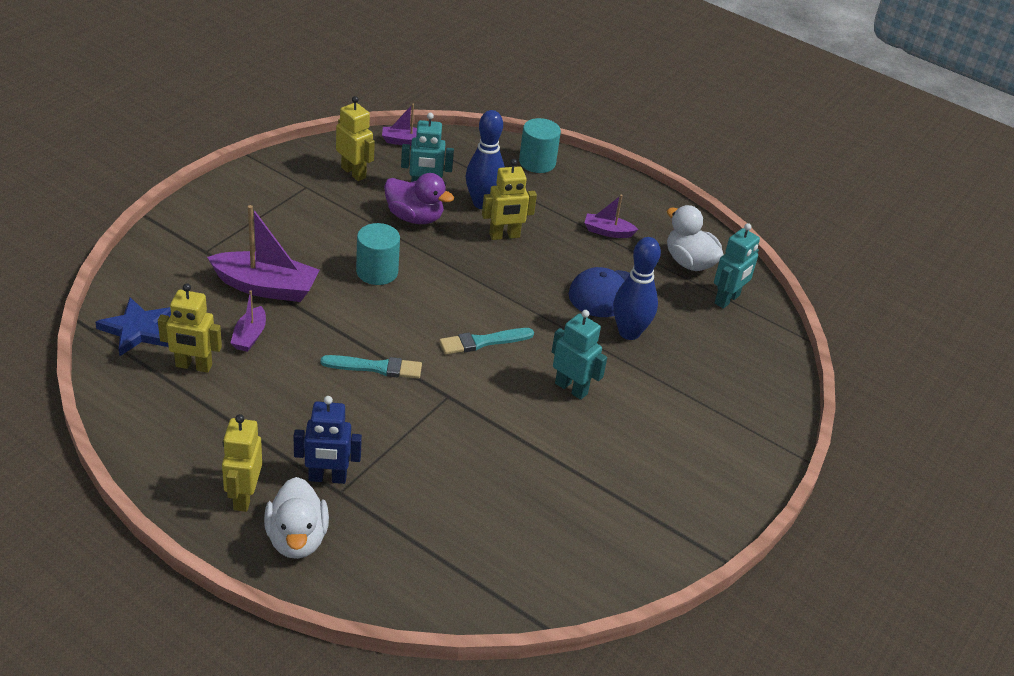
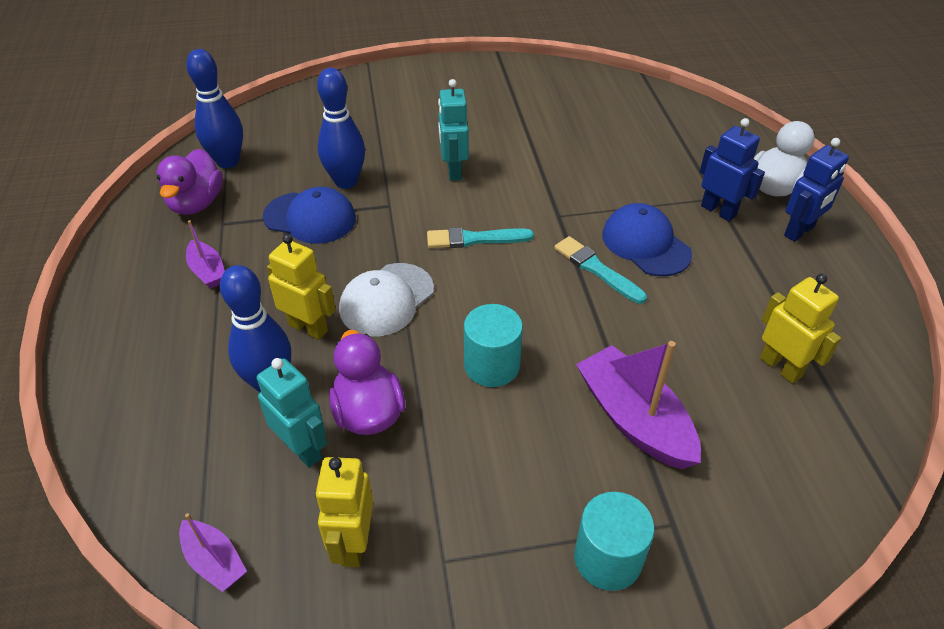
camera: 130 degrees left, 5 degrees up
(138, 330) = (825, 448): blue star -> none
(243, 497) = (799, 231): yellow robot -> blue robot
(249, 336) = (697, 368): purple boat -> none
(359, 409) = (645, 244): none -> blue cap
(483, 342) = (475, 239): turquoise brush -> turquoise brush turned 150 degrees clockwise
(484, 273) = (386, 300): none -> white cap
(537, 162) = (123, 402): turquoise cylinder -> turquoise cylinder (607, 558)
(689, 262) = (196, 203): white duck -> purple duck
(727, 299) = (228, 161): turquoise robot -> blue bowling pin

